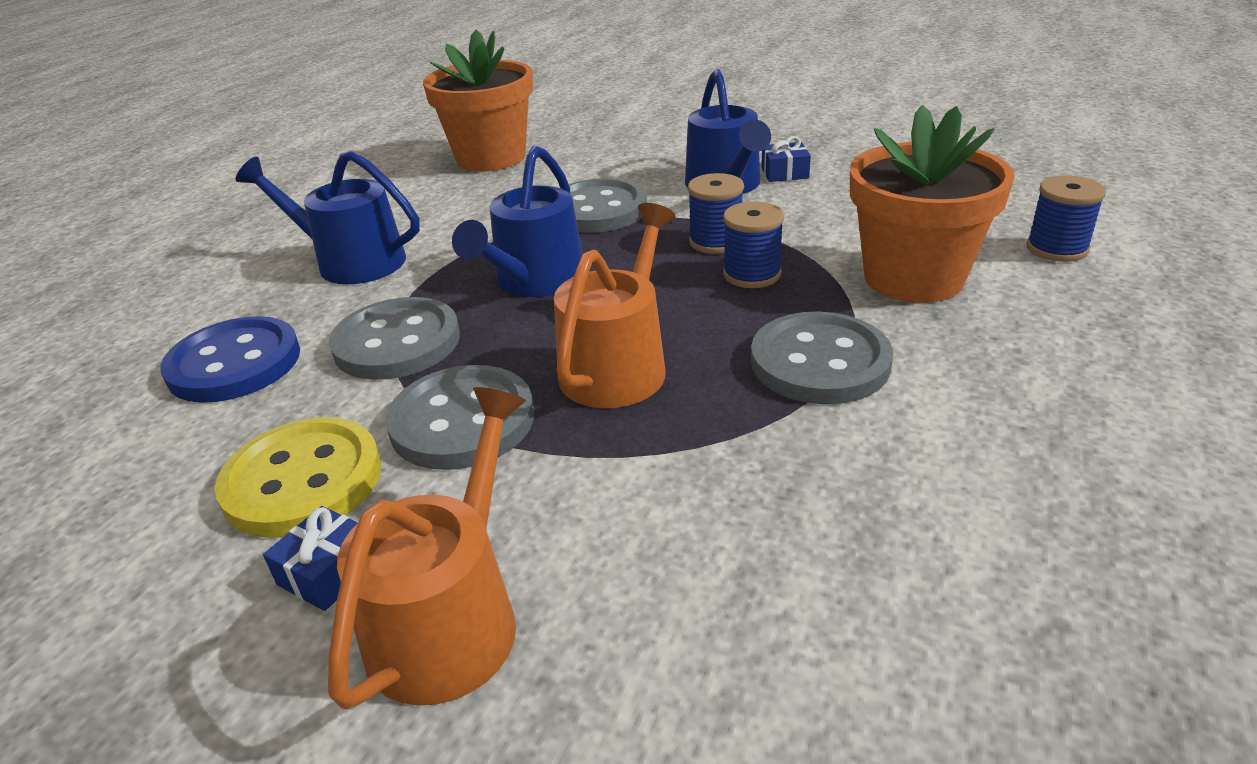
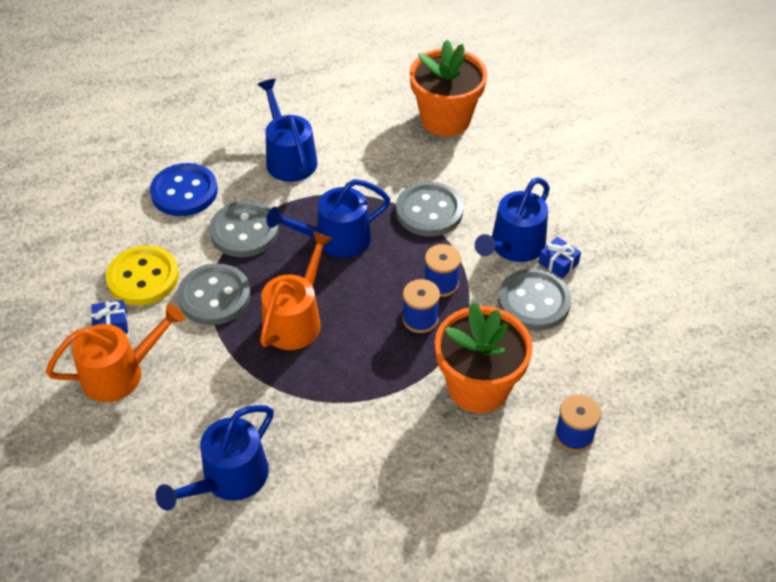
camera: 45 degrees right, 15 degrees up
(618, 365) = (296, 319): orange watering can -> orange watering can turned 45 degrees counterclockwise
(820, 362) = (362, 390): grey button -> grey button (534, 301)
(866, 583) = (229, 478): none -> blue watering can

